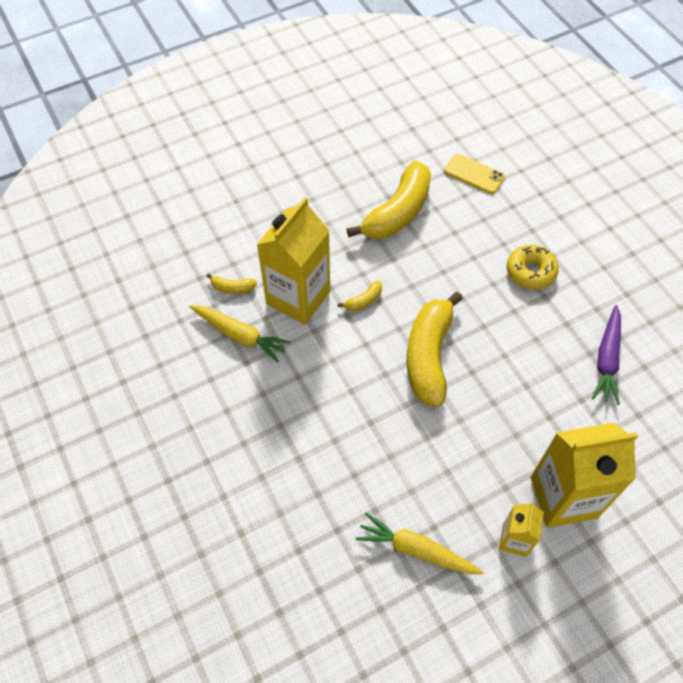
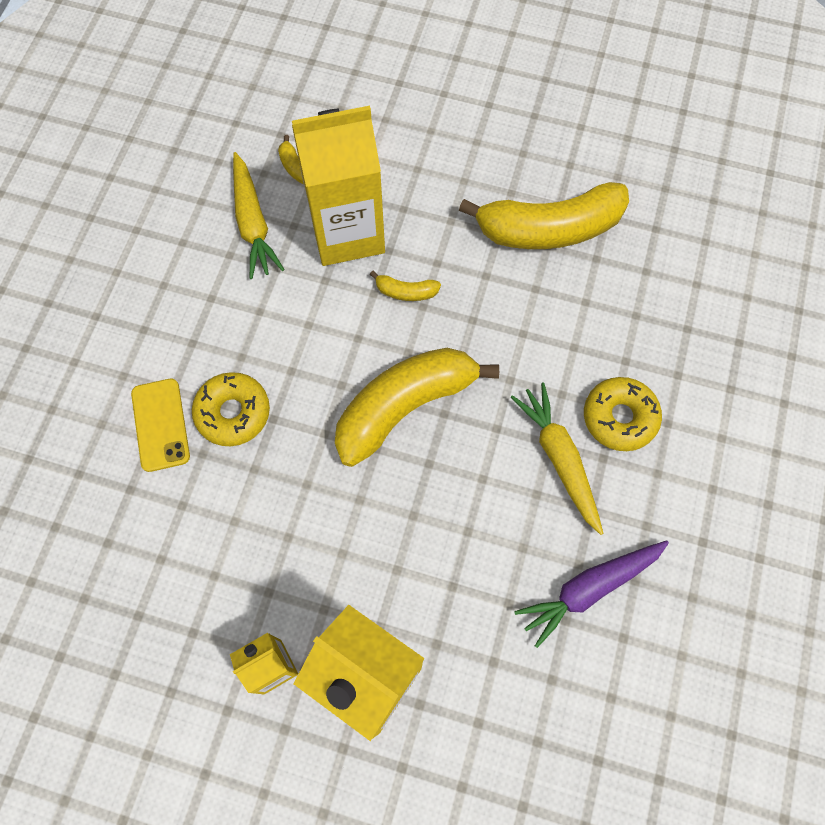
camera: 45 degrees right, 10 degrees up
(346, 439) = (233, 413): none -> yellow donut
(416, 549) = (174, 579): yellow carrot -> yellow carrot (559, 458)
(474, 174) = (685, 256): yellow phone -> yellow phone (160, 425)

